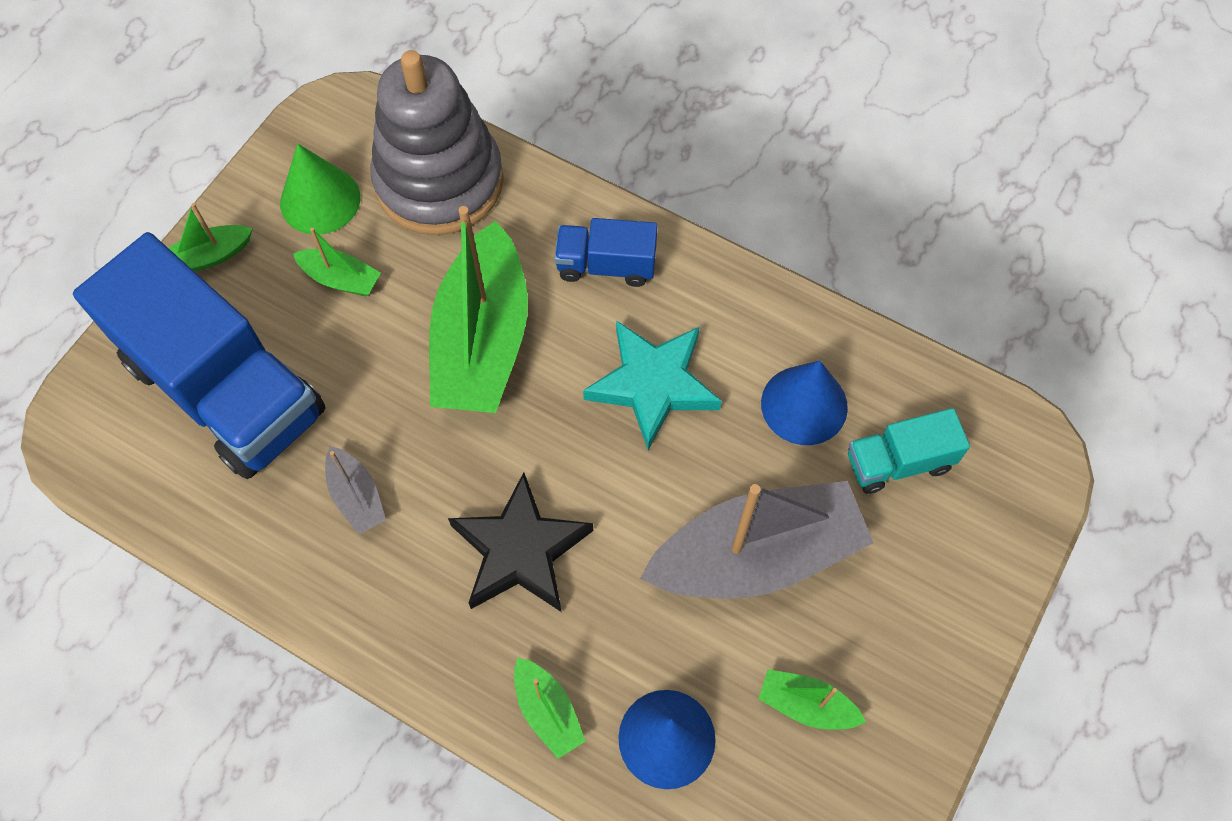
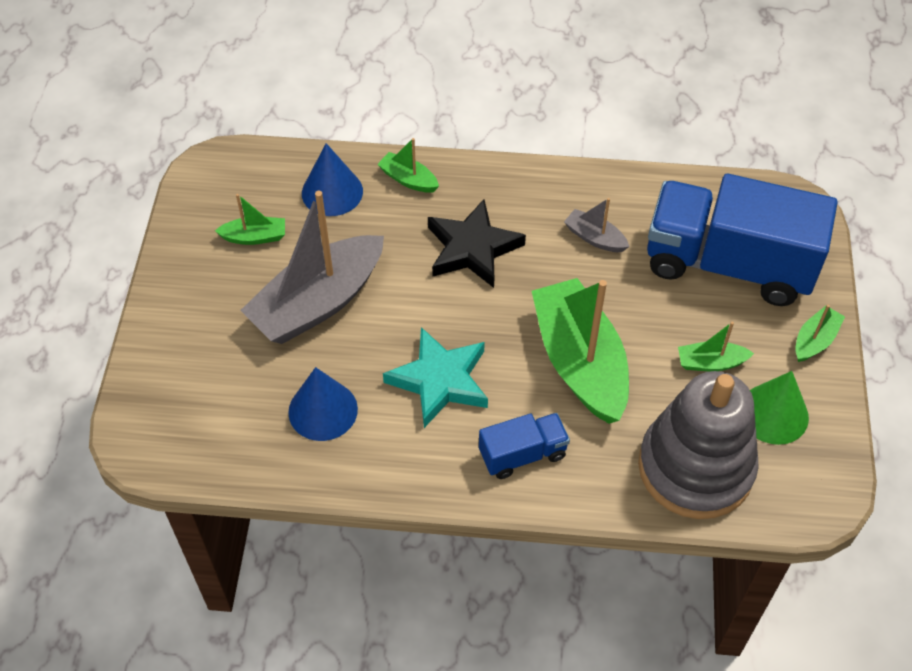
camera: 155 degrees right, 10 degrees down
(898, 462) = (239, 398): turquoise truck -> none

